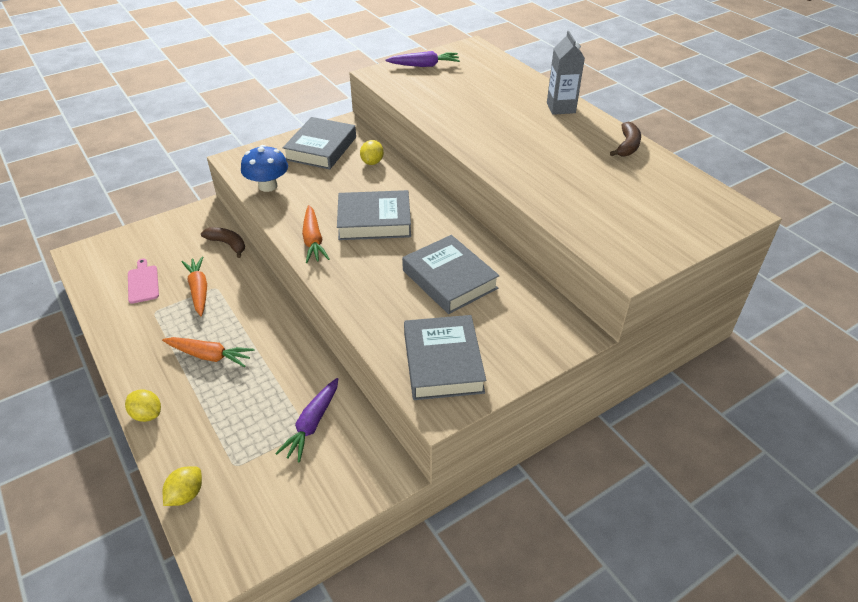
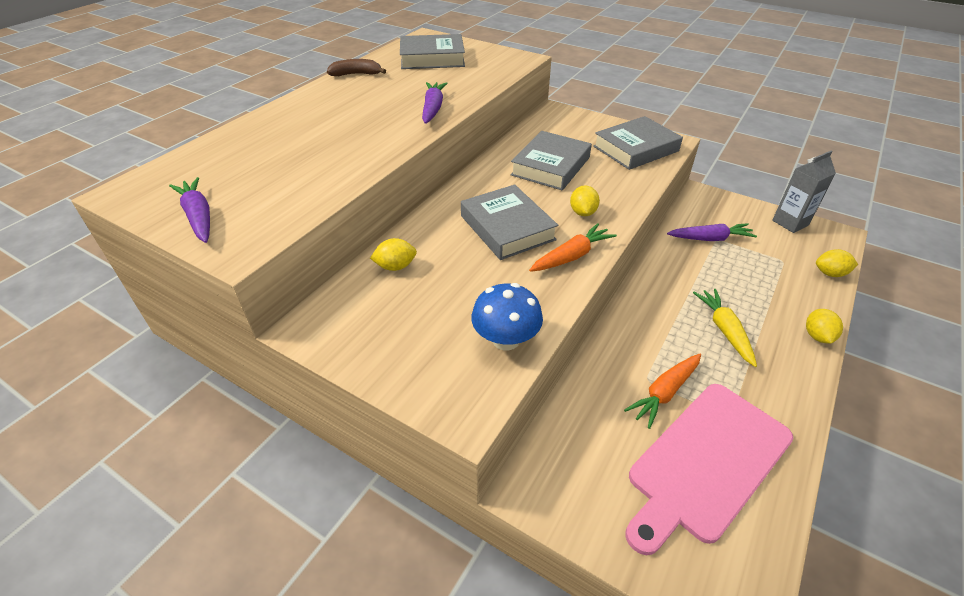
camera: 115 degrees left, 0 degrees up
(143, 283) = (706, 462): pink cutting board -> pink cutting board, size x2.28
(209, 356) = (724, 330): orange carrot -> yellow carrot
(227, 244) = (573, 413): brown banana -> none
(321, 148) = (385, 326): grey book -> grey book (432, 58)
(360, 269) = (582, 212): none -> yellow lemon
(520, 171) = (433, 109): none -> purple carrot
(561, 108) = (295, 109): grey carton -> grey carton (790, 223)

